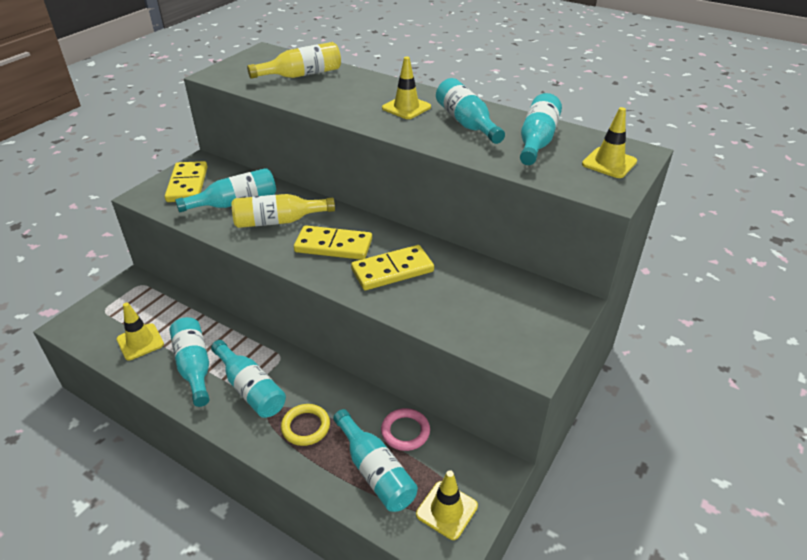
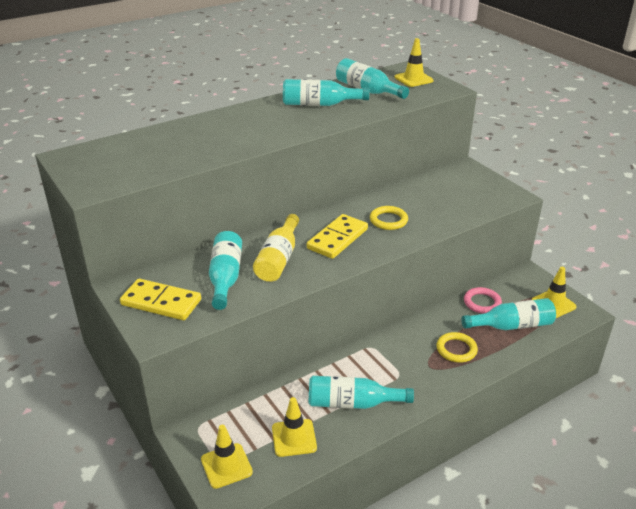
camera: 65 degrees left, 5 degrees down
(250, 389) = (400, 372): turquoise bottle -> none
(302, 75) = (151, 147): yellow bottle -> none
(392, 270) = (388, 220): yellow domino -> yellow ring
(406, 107) = (271, 119): yellow traffic cone -> yellow traffic cone (226, 466)

